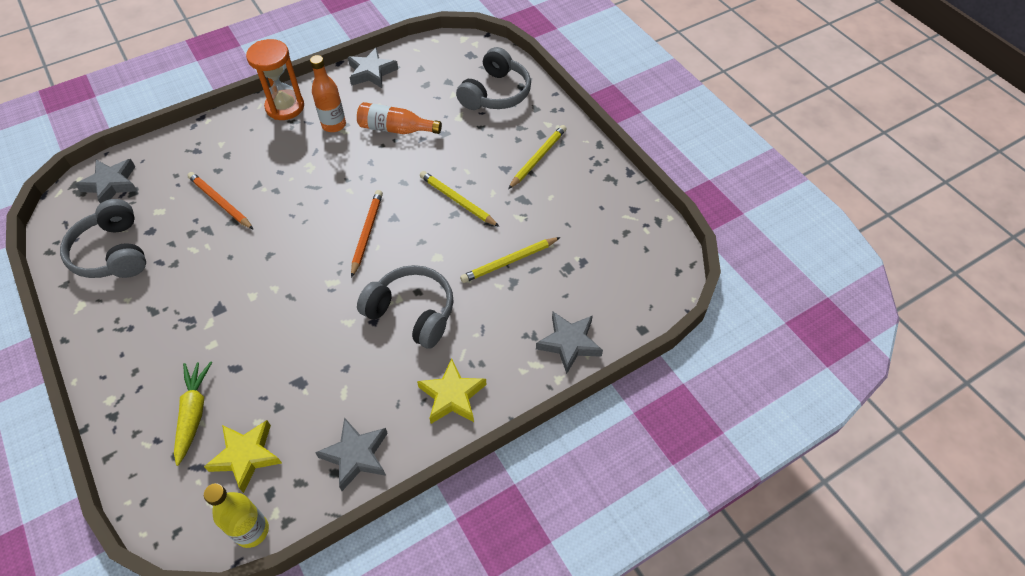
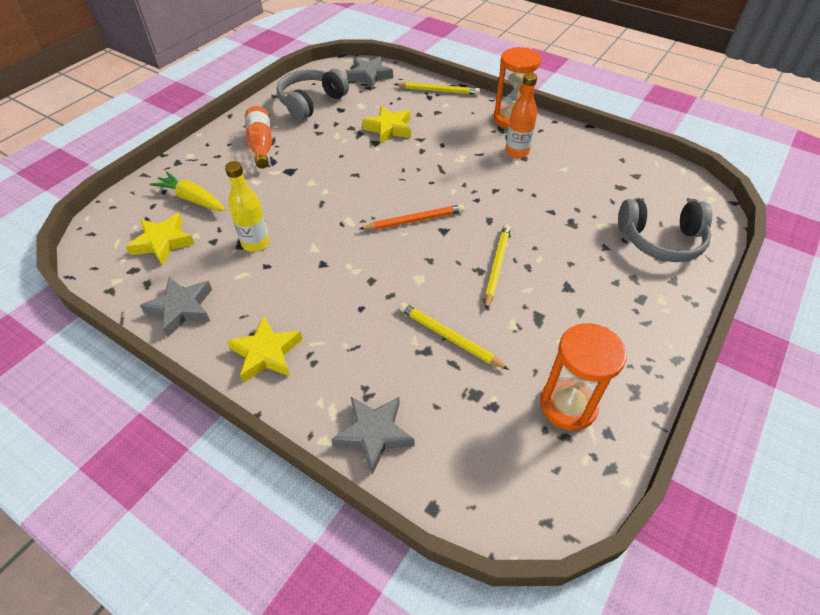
camera: 65 degrees right, 5 degrees down
(194, 413) = (192, 199): yellow carrot -> yellow carrot turned 120 degrees counterclockwise
(220, 202) = (389, 128): orange pencil -> yellow star
(252, 531) = (98, 273): yellow bottle -> yellow bottle (255, 243)
(372, 72) = (598, 148): grey star -> none
(396, 129) = (547, 190): orange bottle -> orange bottle (261, 145)
(412, 313) = (345, 286): grey headphones -> none
(538, 158) = (605, 309): yellow pencil -> yellow pencil (438, 91)
(603, 219) = (568, 405): none -> orange hourglass

